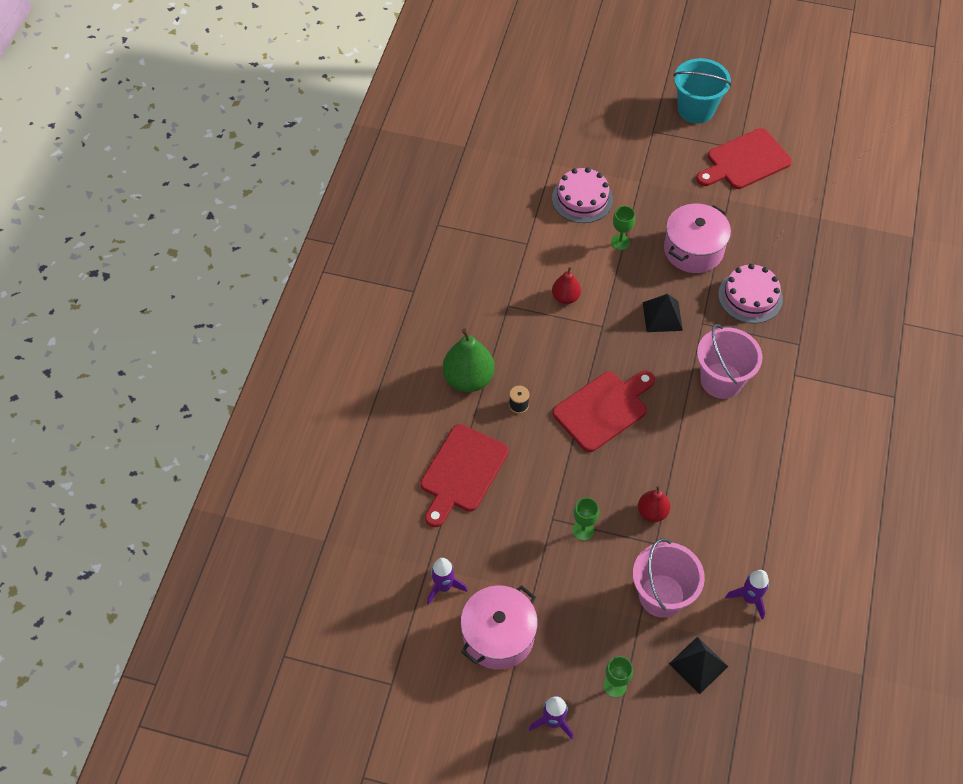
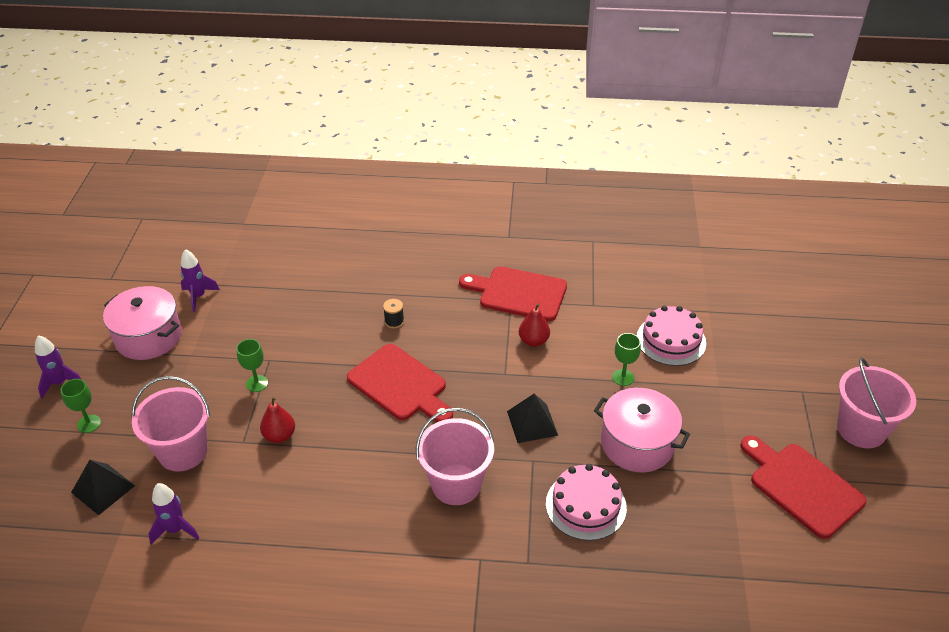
camera: 80 degrees right, 15 degrees down
(462, 472) = (315, 293): red cutting board -> red cutting board (518, 293)
(468, 379) = (418, 284): green pear -> none
(696, 109) = (861, 429): turquoise bucket -> pink bucket

